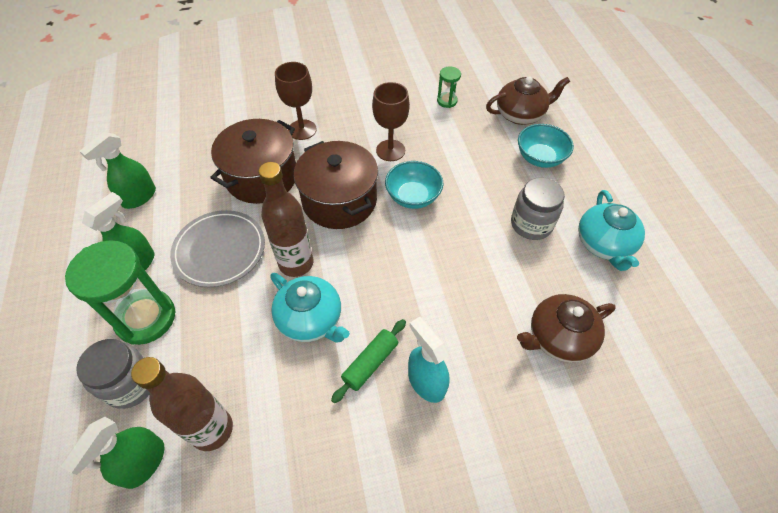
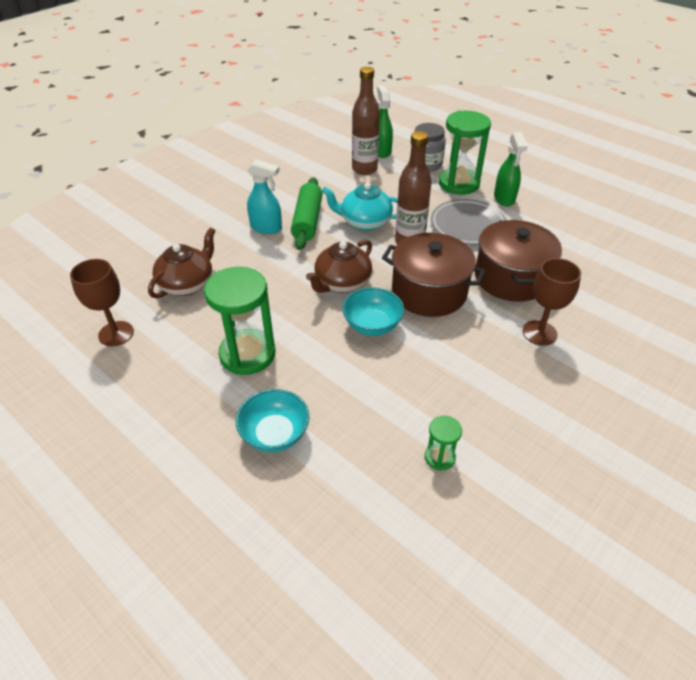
camera: 145 degrees right, 10 degrees down
(139, 197) = (568, 225): green spray bottle -> none
(370, 363) = (307, 221): green rolling pin -> green rolling pin, size x1.52
(390, 150) = (436, 357): brown goblet -> brown goblet (116, 334)
(520, 114) = (334, 490): brown teapot -> brown teapot (342, 283)
(531, 224) = (247, 354): grey jar -> green hourglass
(604, 244) = (169, 369): turquoise teapot -> none

